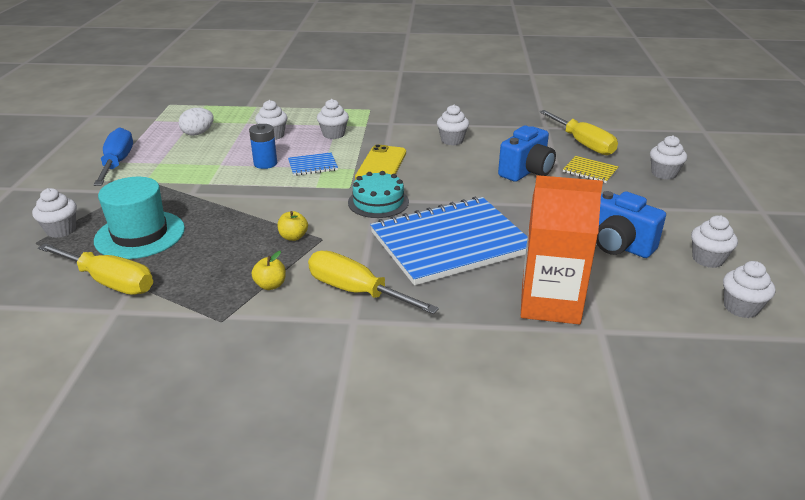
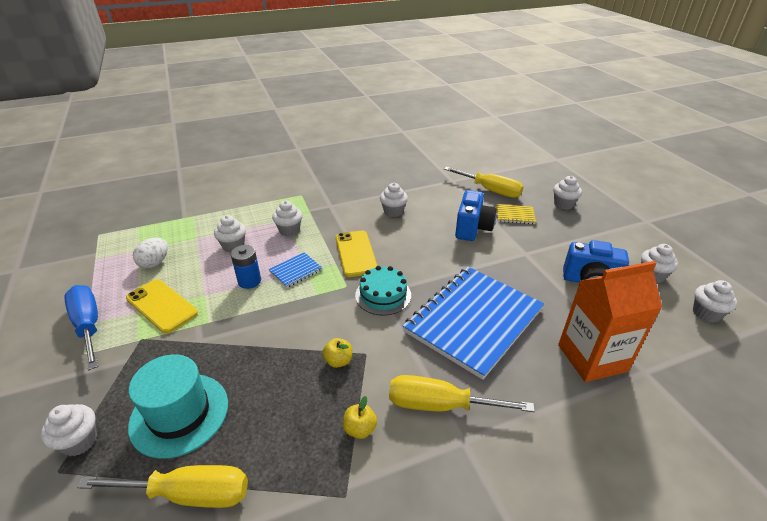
camera: 25 degrees left, 5 degrees up
(180, 163) = (161, 306): none -> yellow phone

